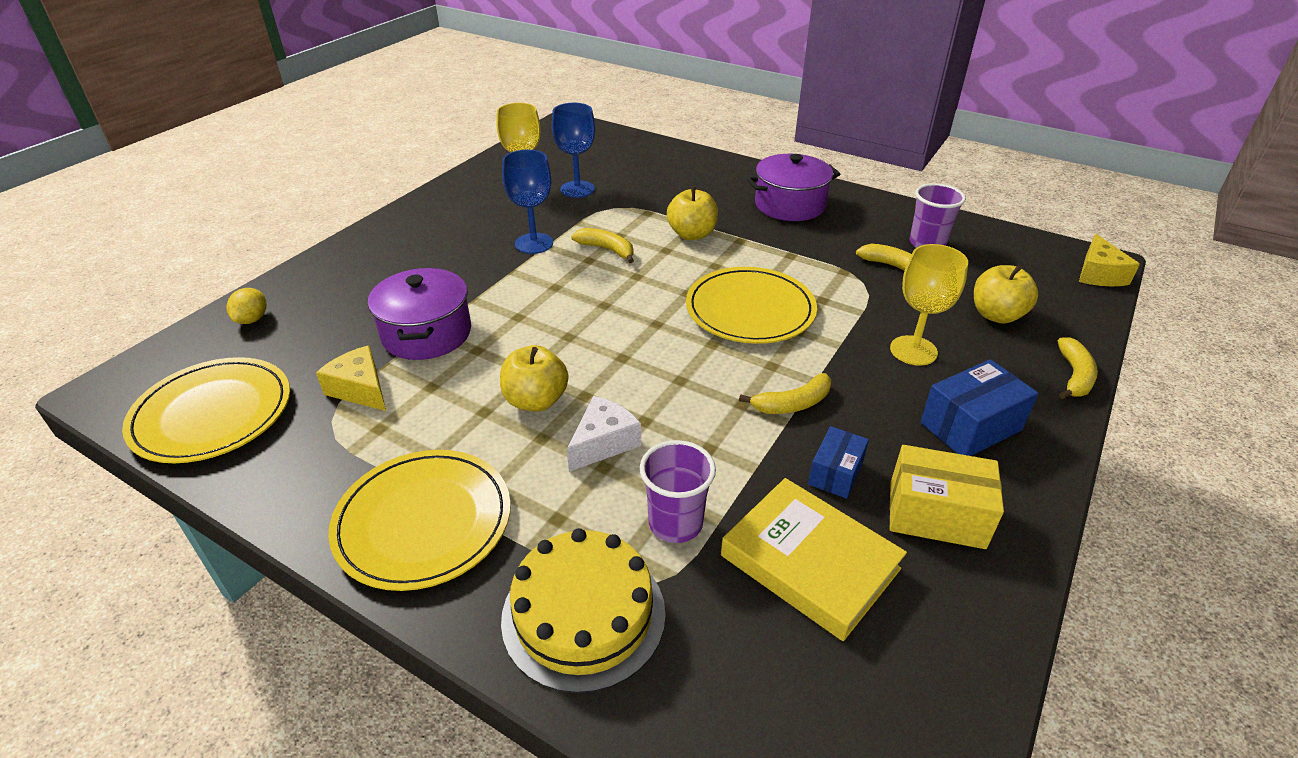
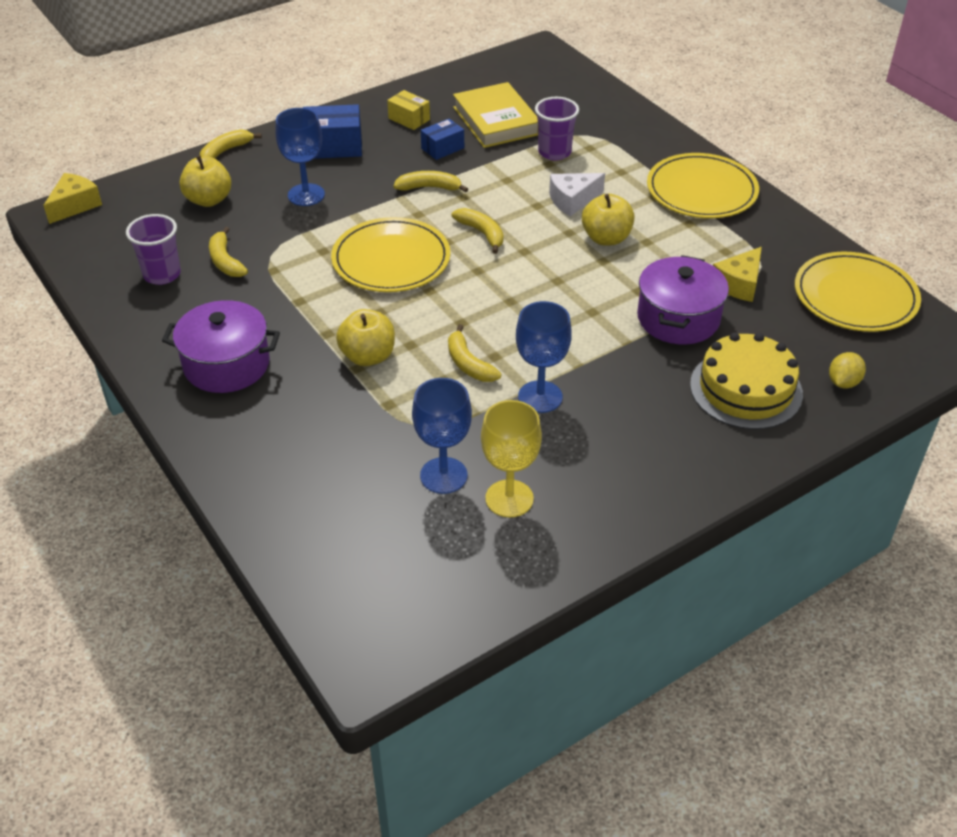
camera: 155 degrees left, 5 degrees up
(360, 389) = (739, 284): yellow cheese -> yellow cheese turned 60 degrees clockwise
(583, 615) = (625, 133): yellow cake -> yellow cake (746, 389)
(683, 364) = (482, 233): none -> yellow banana
(913, 350) = (306, 195): yellow goblet -> blue goblet
(936, 515) = (409, 119): yellow box -> yellow box, size x0.63

